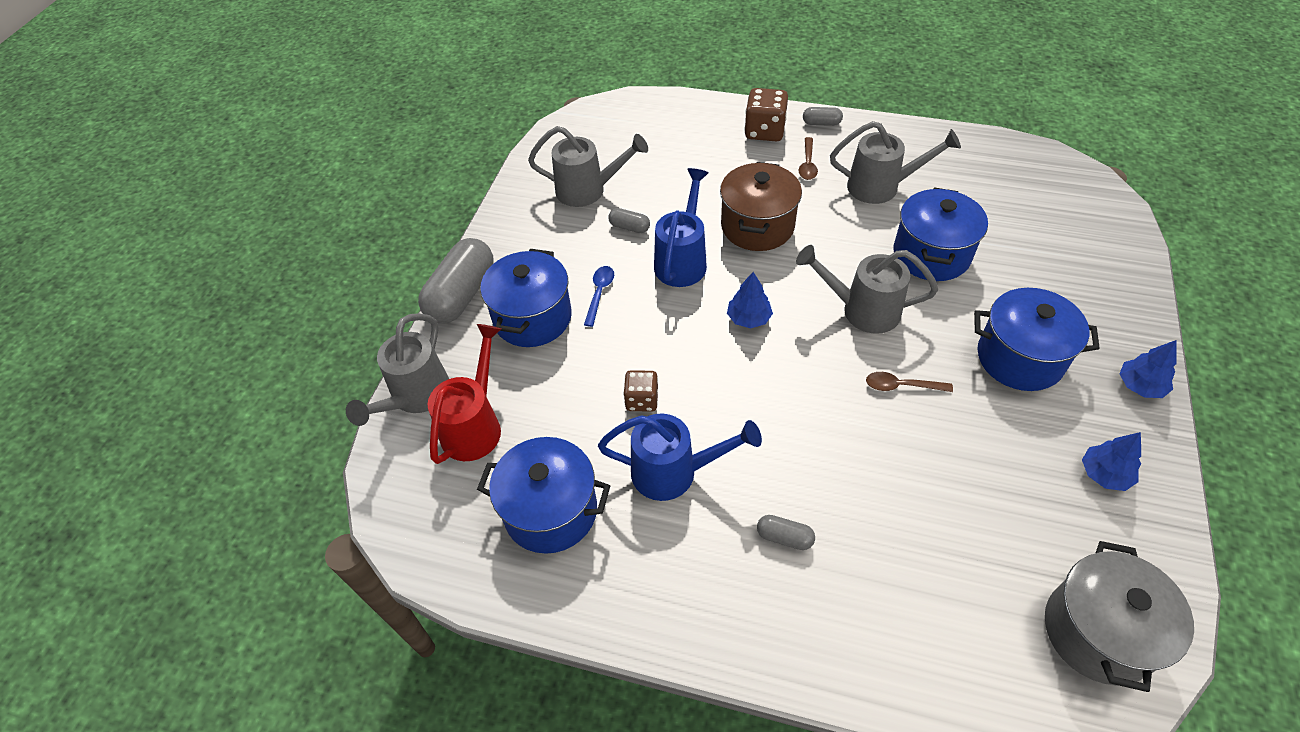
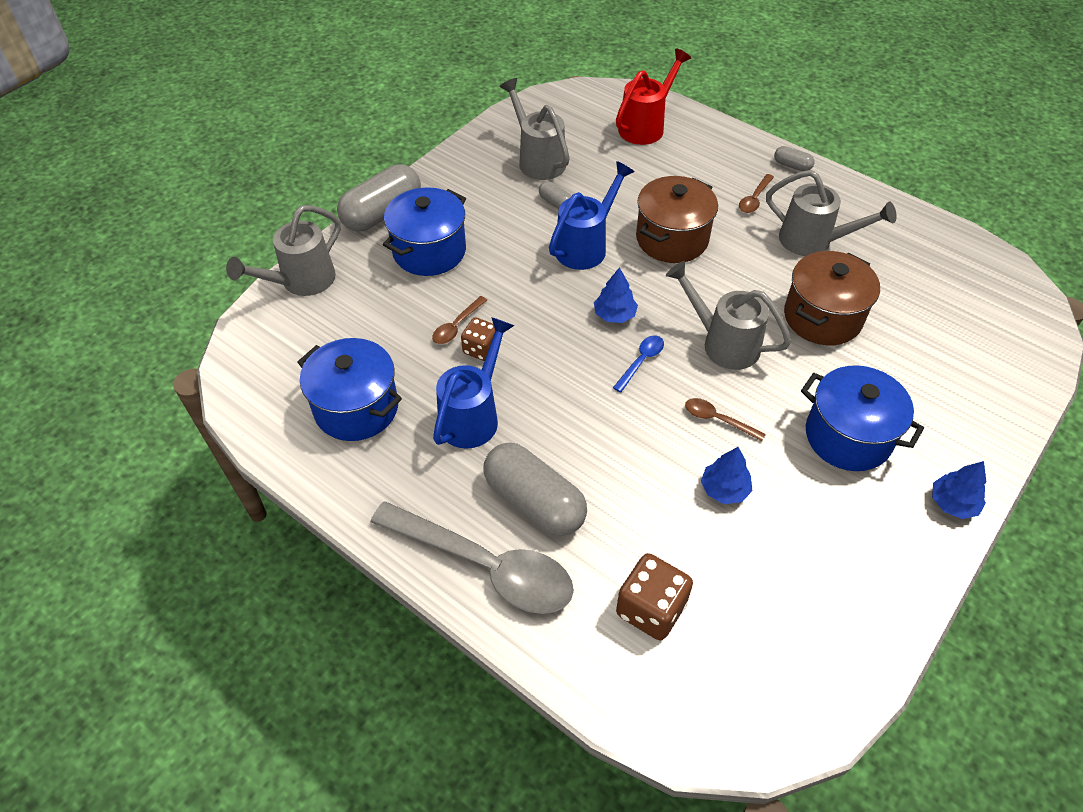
camera: 20 degrees right, 0 degrees up
(475, 425) = (335, 320): red watering can -> red watering can (645, 126)
(588, 190) = (538, 160): grey watering can -> grey watering can turned 150 degrees counterclockwise
(599, 293) = (497, 250): blue spoon -> blue spoon (641, 361)
(604, 385) = (457, 326): none -> brown spoon
(673, 472) = (473, 416): blue watering can -> blue watering can turned 90 degrees counterclockwise
(764, 131) = (732, 156): brown dice -> brown dice (650, 609)
(776, 626) = (485, 566): none -> grey spoon
(784, 537) = (534, 501): grey capsule -> grey capsule, size x2.20
(931, 254) = (822, 317): blue pot -> brown pot
(1098, 632) = (764, 686): grey pot -> none
(1104, 474) = (862, 564): blue tree -> blue tree (724, 489)

